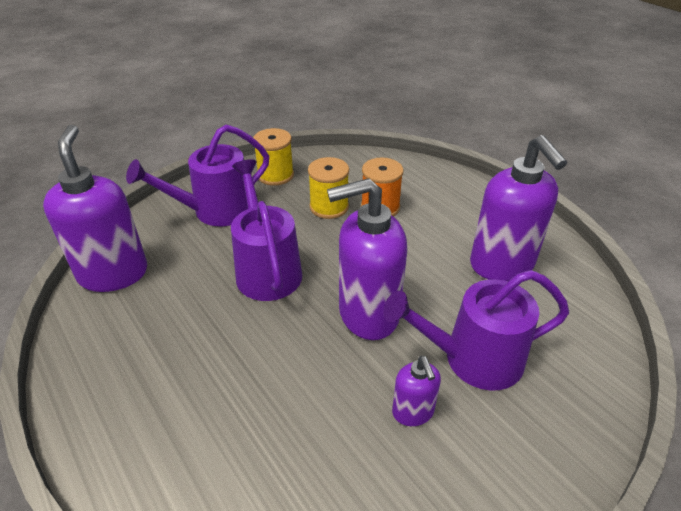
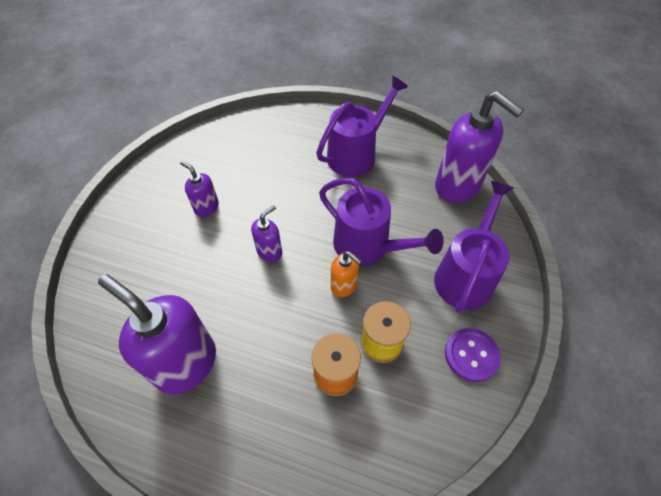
camera: 145 degrees right, 15 degrees up
(275, 175) = (471, 355): yellow spool -> purple button
(321, 251) = (344, 286): none -> orange soap dispenser
(368, 314) = (270, 252): purple soap dispenser -> purple soap dispenser, size x0.49
(473, 359) = (182, 258): purple watering can -> purple watering can (356, 154)

